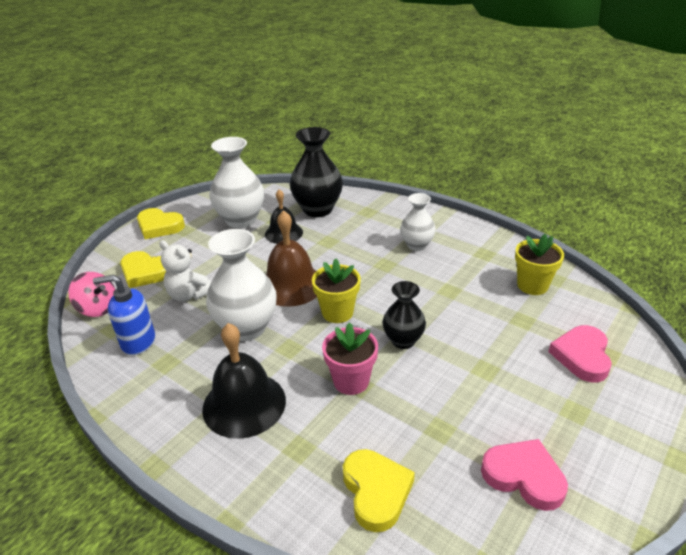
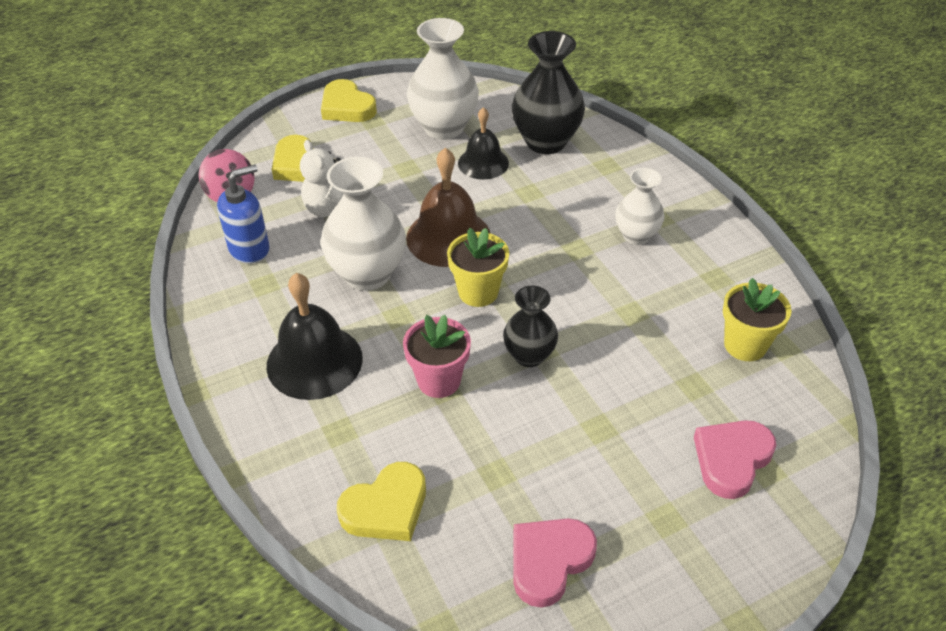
camera: 25 degrees right, 10 degrees up
(138, 342) = (250, 249): blue soap dispenser -> blue soap dispenser turned 120 degrees clockwise
(376, 491) = (386, 508): yellow heart -> yellow heart turned 45 degrees clockwise
(524, 476) = (549, 561): pink heart -> pink heart turned 105 degrees counterclockwise

